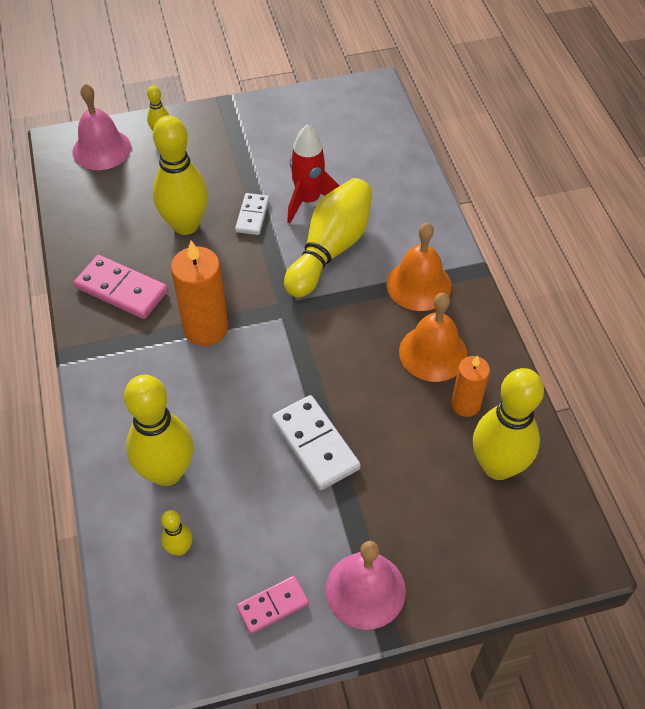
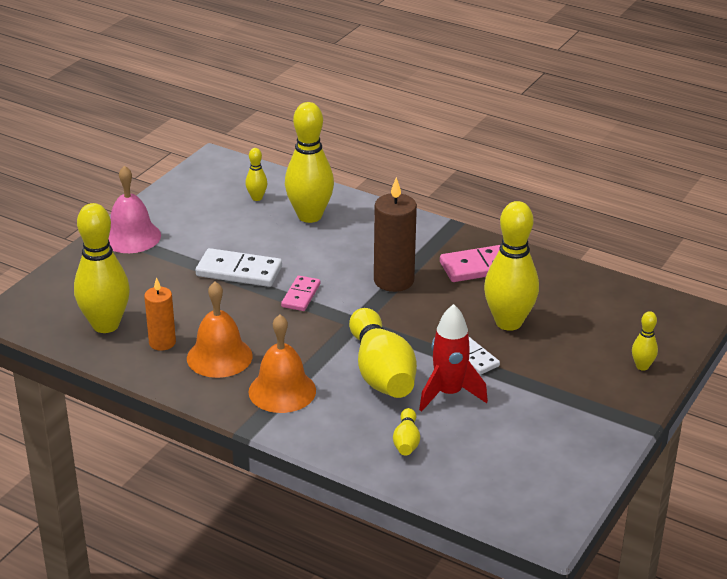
camera: 135 degrees right, 20 degrees down
(101, 149) = (659, 328): pink bell -> none
(206, 328) = (394, 280): orange candle -> brown candle
(273, 605) = (176, 207): pink domino -> pink domino (301, 295)
(381, 187) = (406, 441): none -> yellow bowling pin

